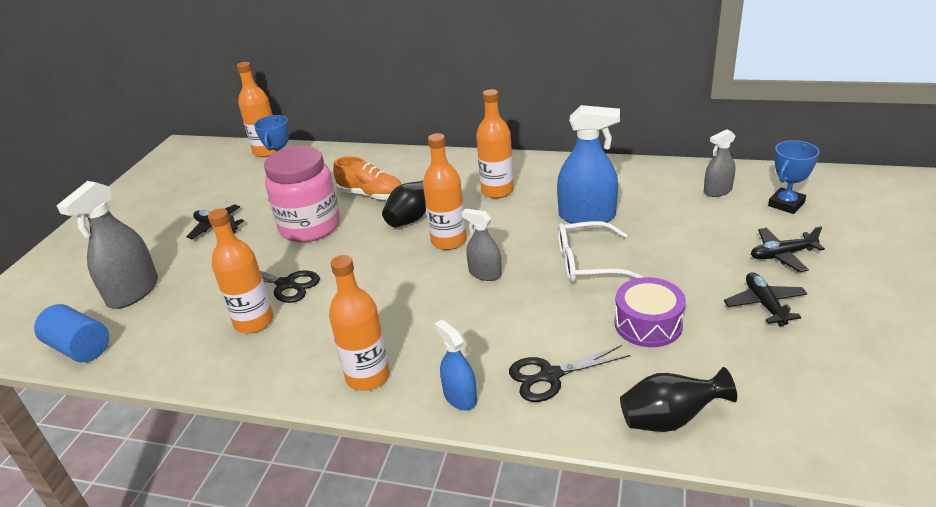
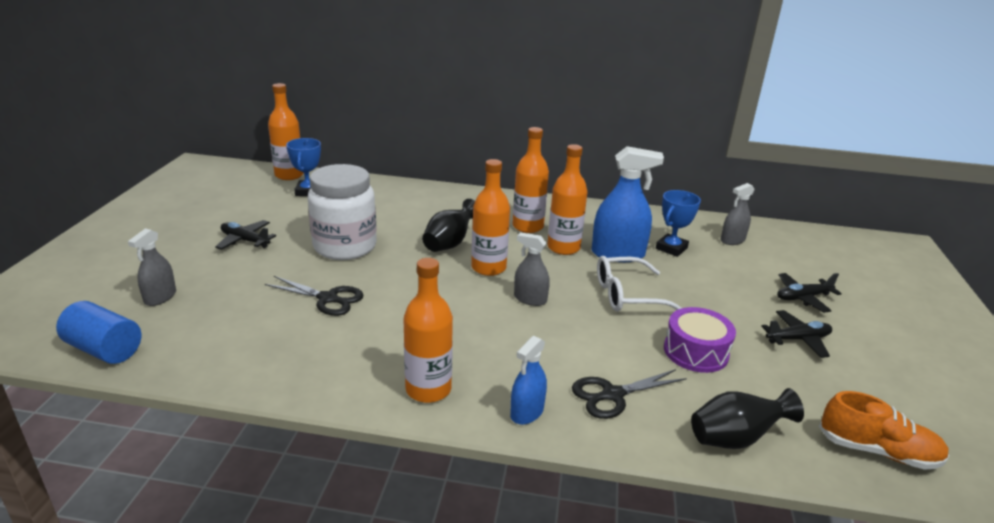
camera: 10 degrees left, 5 degrees down
(133, 292) = (160, 297): grey spray bottle -> grey spray bottle, size x0.58
(254, 322) = (298, 332): orange bottle -> orange bottle (563, 248)
(310, 227) = (345, 247): pink jar -> white jar
(371, 195) = (403, 222): orange shoe -> orange shoe (877, 451)
(460, 397) = (527, 412): blue spray bottle -> blue spray bottle turned 105 degrees counterclockwise
(764, 304) = (798, 339): black plane -> black plane turned 90 degrees clockwise
(786, 204) = (795, 255): blue trophy -> blue trophy (671, 248)

